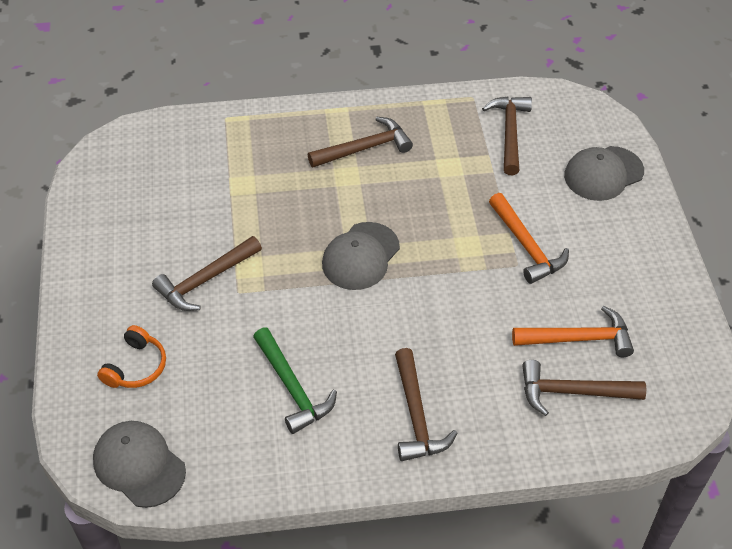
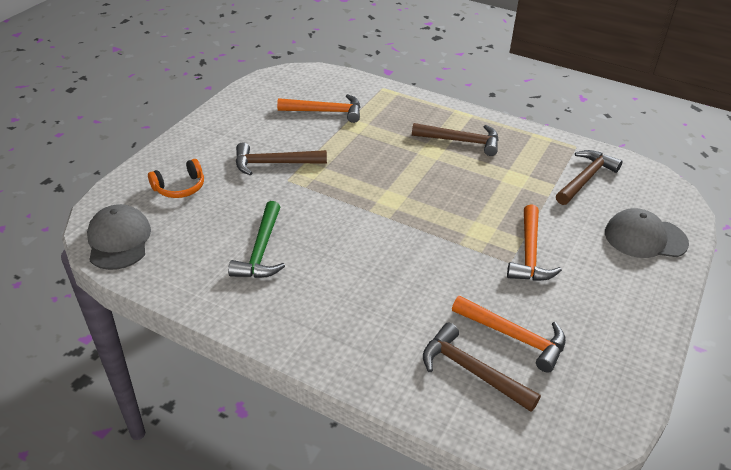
camera: 35 degrees right, 10 degrees down
(195, 183) = (325, 112): none -> orange hammer
(360, 256) = (392, 199): grey cap -> none
(416, 415) = (328, 315): brown hammer -> none

